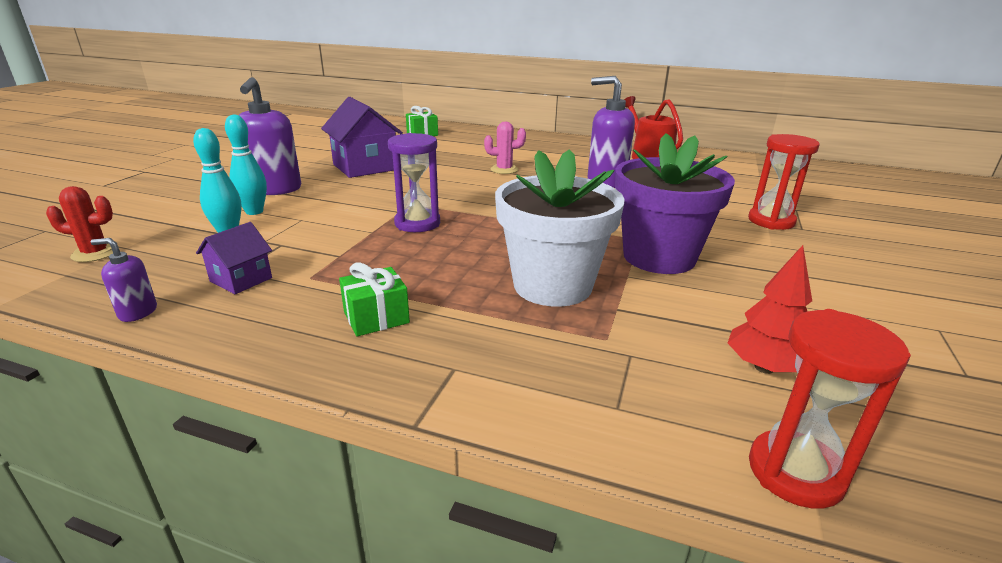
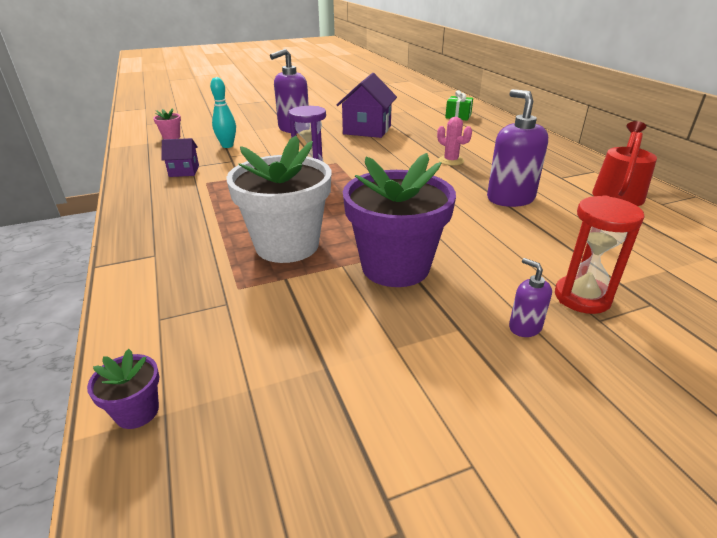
camera: 50 degrees right, 5 degrees up
(95, 253) = (171, 137): red cactus -> pink flower pot
(138, 312) = (132, 169): purple soap dispenser -> purple soap dispenser (524, 327)
(254, 211) = (259, 138): turquoise bowling pin -> none
(376, 317) = (184, 215): green gift -> none
(764, 367) = (267, 365): red tree -> none
(795, 472) = (137, 411): red hourglass -> purple flower pot

